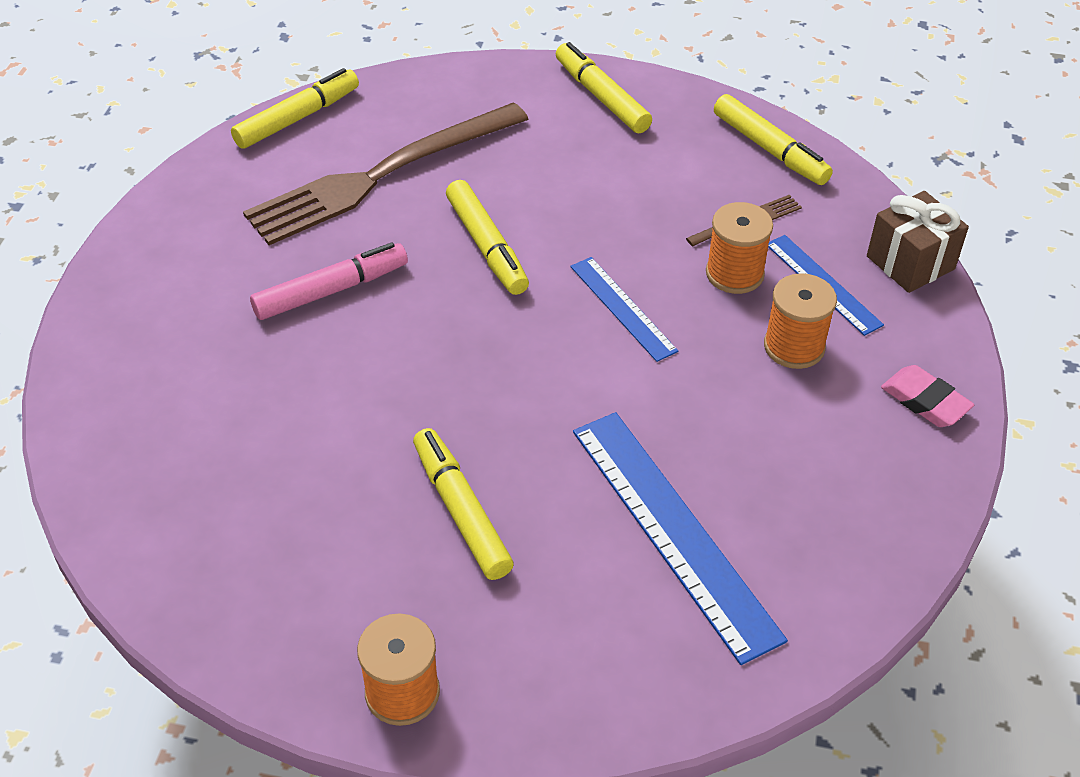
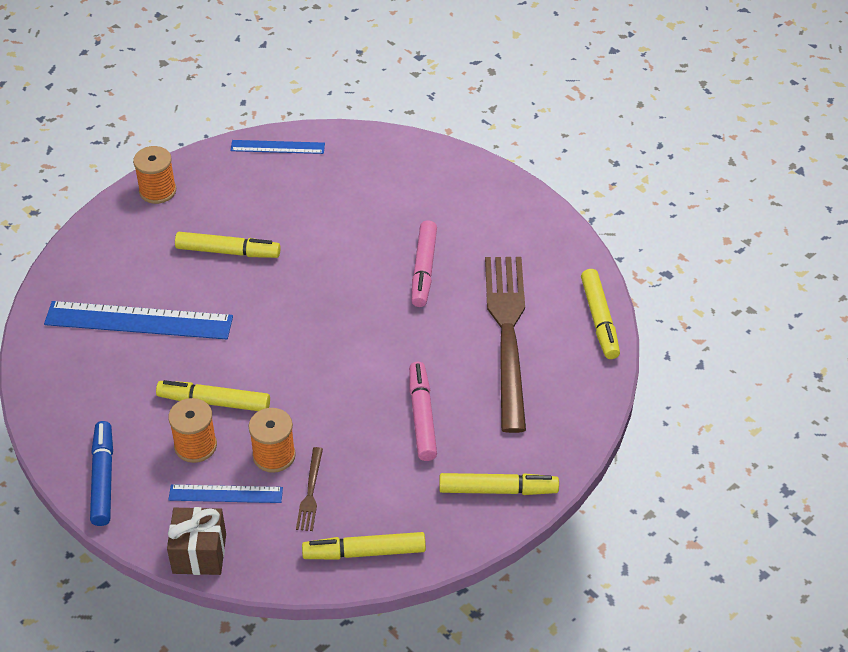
camera: 125 degrees right, 0 degrees up
(487, 246) = (401, 352): yellow marker -> yellow marker (214, 402)
(564, 187) = (422, 417): none -> pink marker
(622, 308) = (296, 386): blue ruler -> blue ruler (277, 147)
(925, 401) = (103, 479): pink eraser -> blue marker

